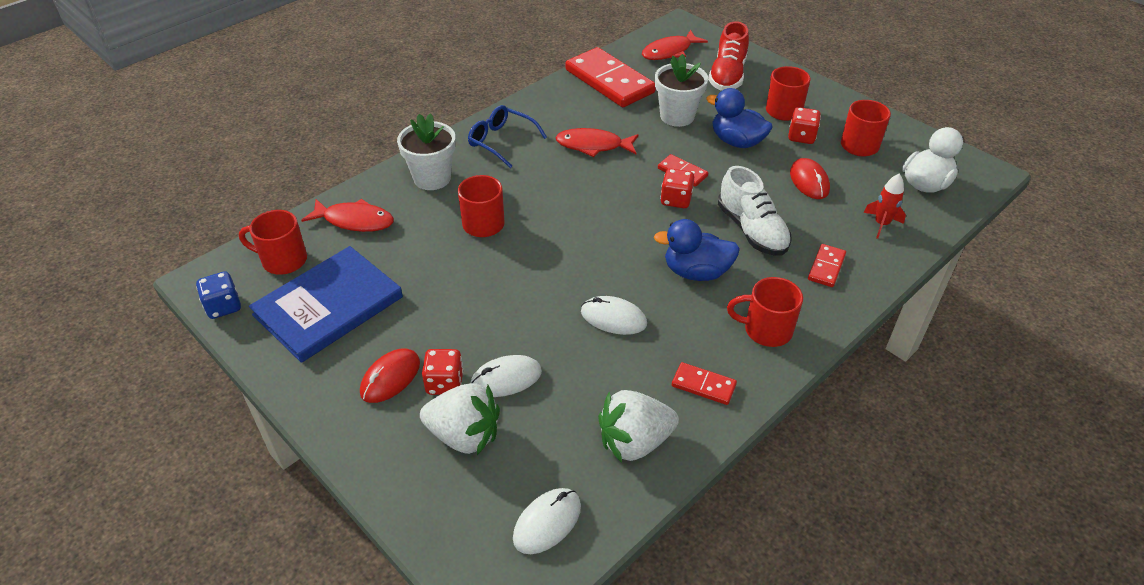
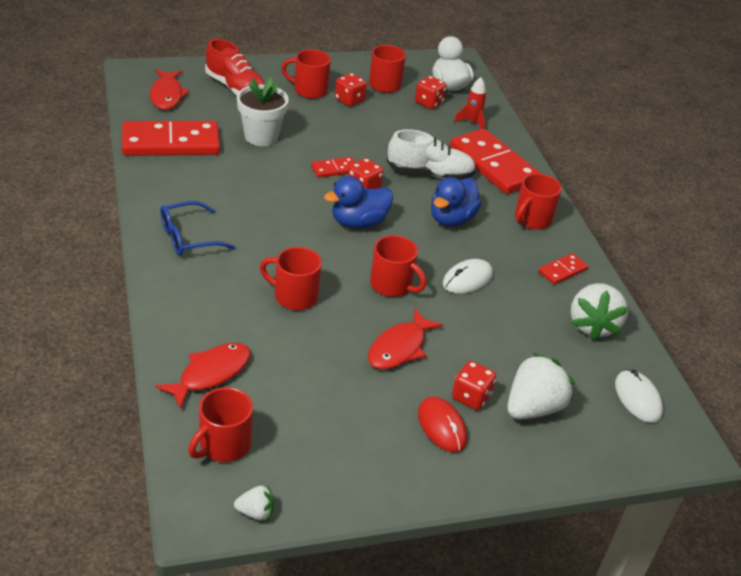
camera: 65 degrees left, 5 degrees down
(223, 306) = (255, 512): blue dice -> white strawberry
(328, 306) = (320, 434): blue book -> none
(432, 178) = (198, 300): white flower pot -> none
(506, 378) = (490, 361): white mouse -> none
(554, 272) = (392, 285): none -> red mug
(593, 145) = (252, 193): red fish -> red fish (399, 348)
(736, 142) = (324, 128): blue duck -> blue duck (358, 222)
(809, 181) = (401, 124): red mouse -> none
(826, 267) = (493, 165): red domino -> red domino, size x2.18
(872, 183) = (428, 103): none -> red dice

